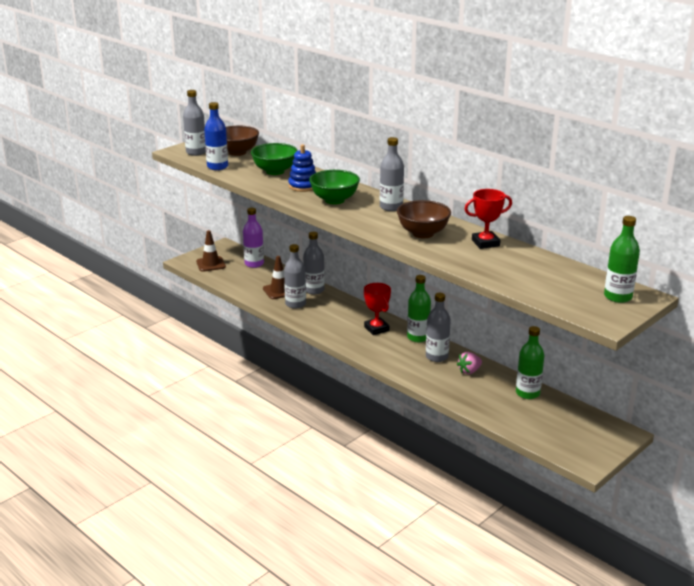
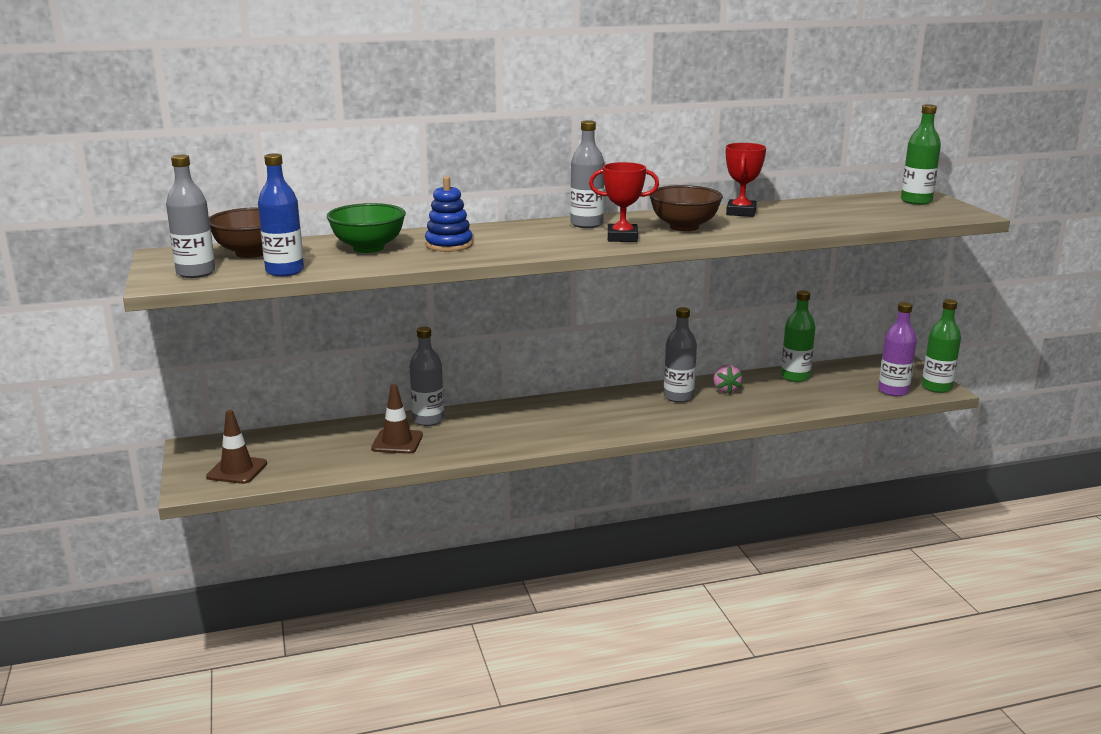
camera: 60 degrees left, 5 degrees down
(254, 264) = (289, 439): purple bottle -> purple bottle (893, 391)
(295, 304) = (449, 441): grey bottle -> none
(334, 200) = (524, 240): green bowl -> none
(376, 329) = (577, 410): red trophy -> red trophy (622, 237)
(418, 337) = (624, 394): green bottle -> green bottle (936, 387)

